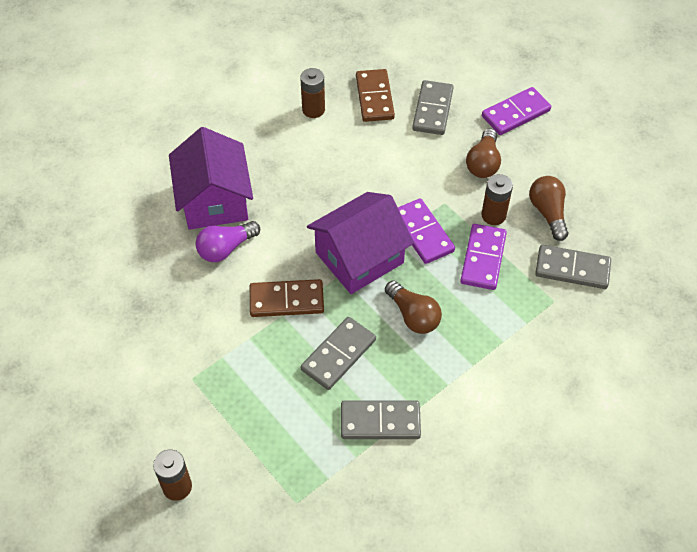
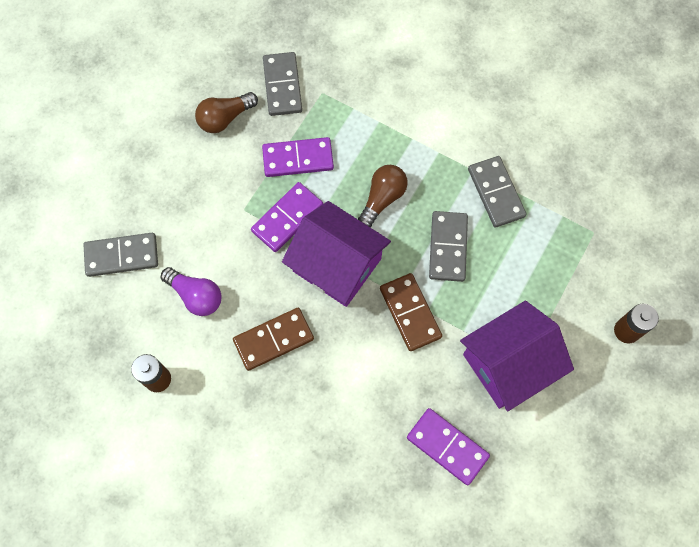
camera: 110 degrees left, 15 degrees up
(214, 200) = (318, 433): purple house -> purple house (508, 364)
(226, 248) = (374, 395): purple light bulb -> purple light bulb (196, 296)
(338, 355) = (447, 247): grey domino -> grey domino turned 75 degrees clockwise
(374, 97) = (121, 320): brown domino -> brown domino (273, 340)
(483, 163) = (181, 188): brown light bulb -> none
(493, 215) = (244, 163): brown battery -> none
(515, 113) = (103, 176): purple domino -> purple domino (447, 447)

